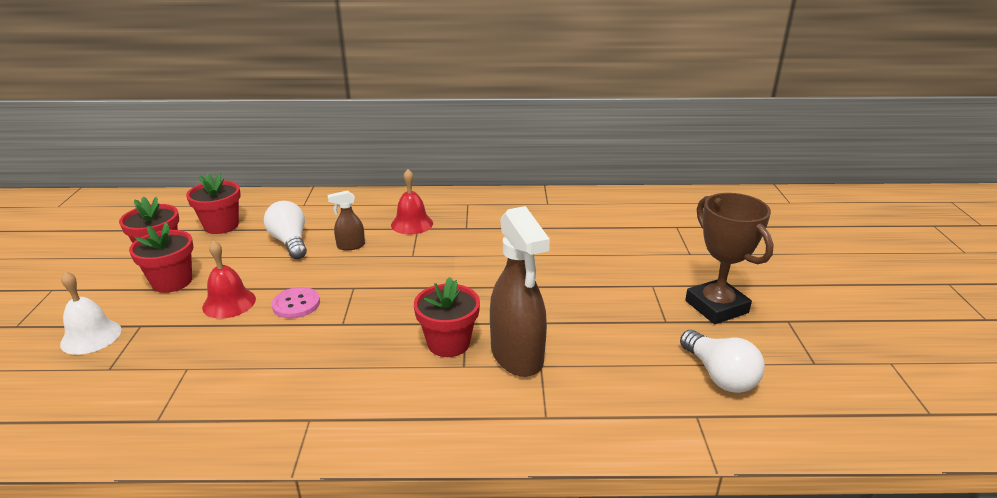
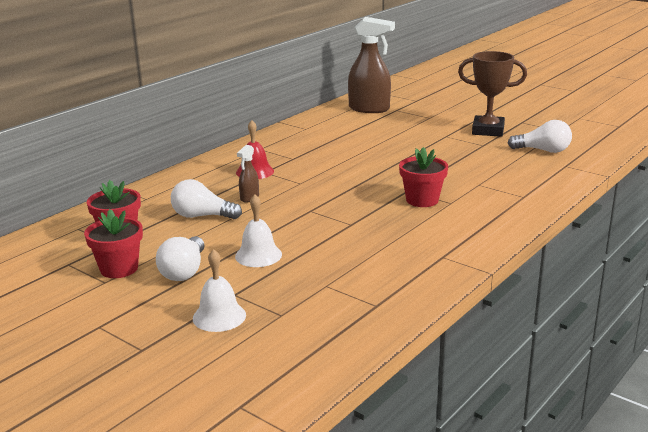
camera: 50 degrees left, 5 degrees down
(172, 282) = (184, 271): red flower pot -> white light bulb
(229, 303) = (258, 255): red bell -> white bell
(296, 304) = (301, 233): pink button -> none
(517, 356) = (462, 187): brown spray bottle -> brown spray bottle (369, 109)

